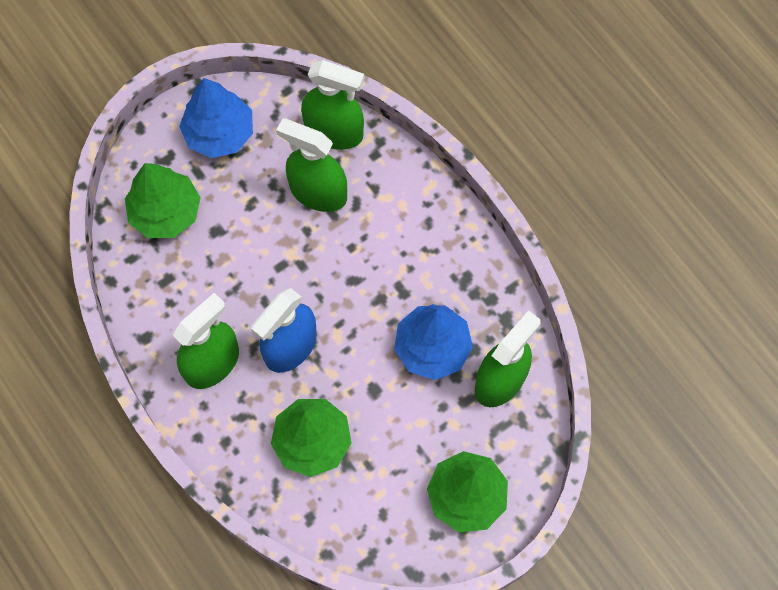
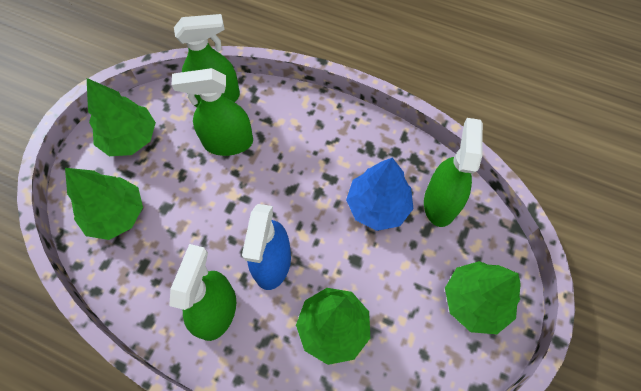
camera: 30 degrees left, 5 degrees down
(219, 133) = (130, 138): blue tree -> green tree

